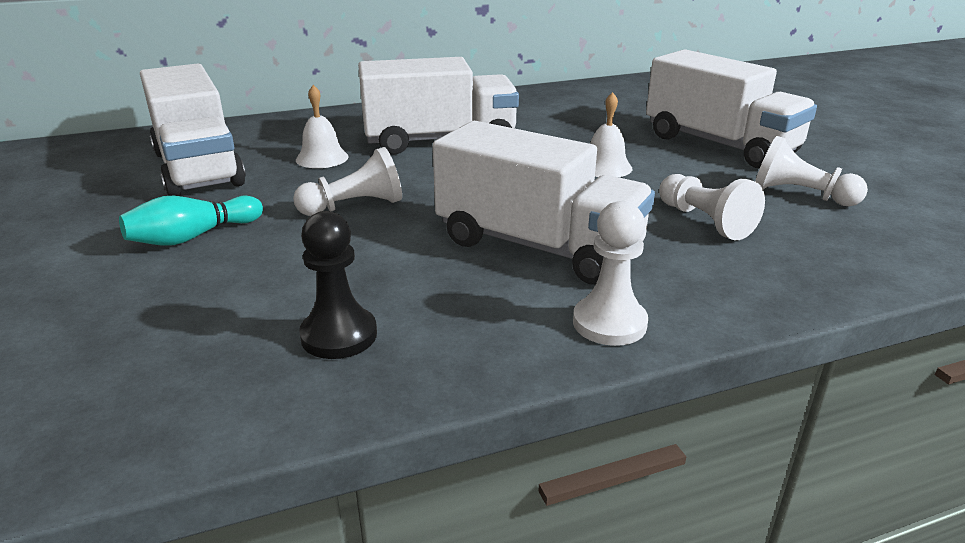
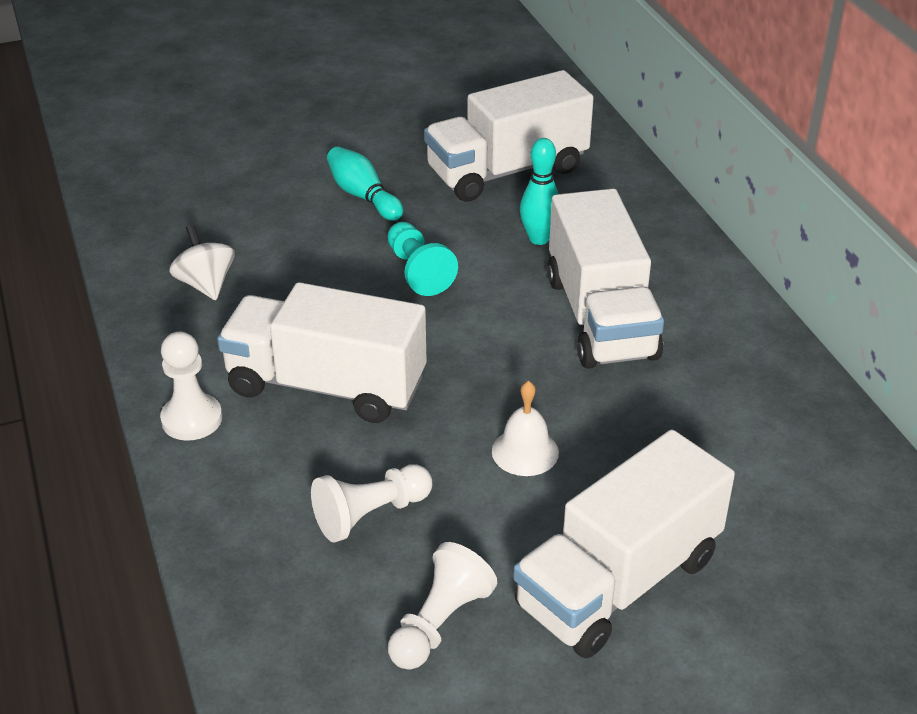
camera: 90 degrees right, 10 degrees up
(322, 158) = (539, 239): white bell -> turquoise bowling pin
(339, 335) = (206, 284): black pawn -> white spinning top
(355, 206) = (418, 271): white pawn -> turquoise pawn
(538, 246) = (326, 385): white truck -> white truck turned 75 degrees clockwise

